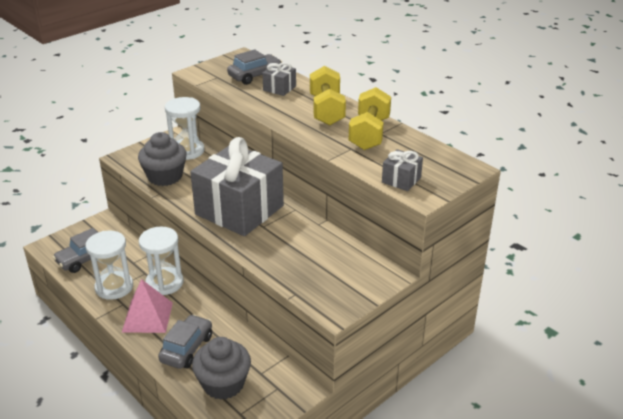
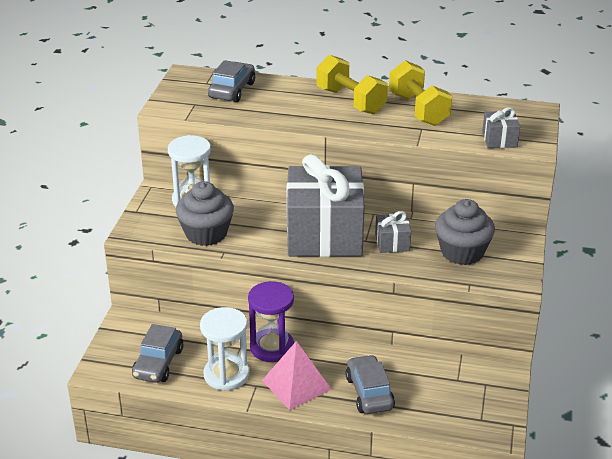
camera: 35 degrees left, 0 degrees up
(164, 283) = (272, 347): white hourglass -> purple hourglass
(223, 384) = (438, 404): grey cupcake -> grey cupcake (462, 252)
(279, 88) = (275, 95): grey gift -> grey gift (392, 243)

